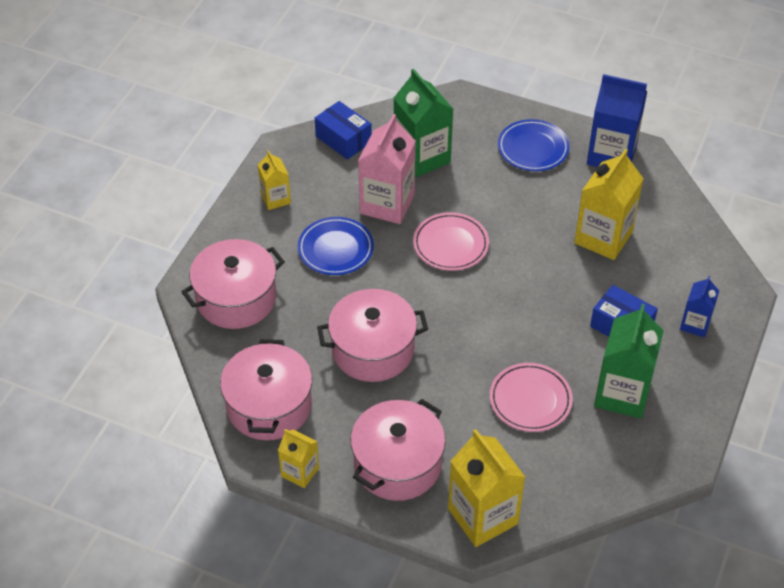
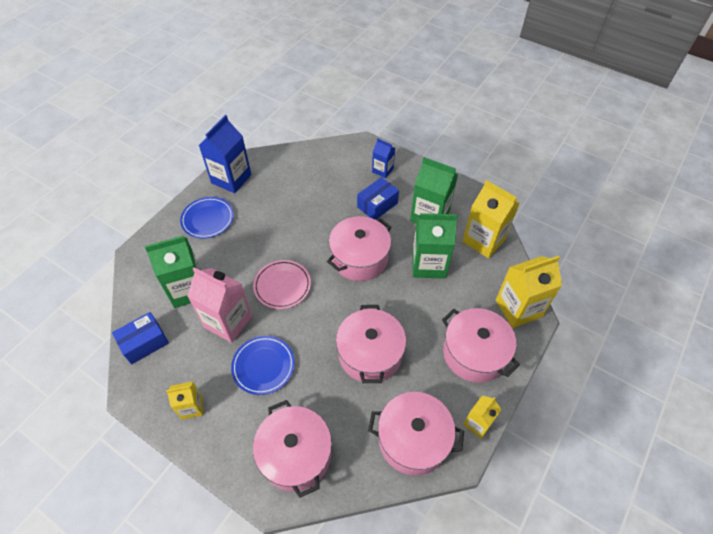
camera: 80 degrees left, 5 degrees up
(518, 318) = (359, 258): none -> pink pot
(530, 400) = (428, 264): pink plate -> green carton
(603, 237) = (302, 198): yellow carton -> yellow carton (483, 240)

